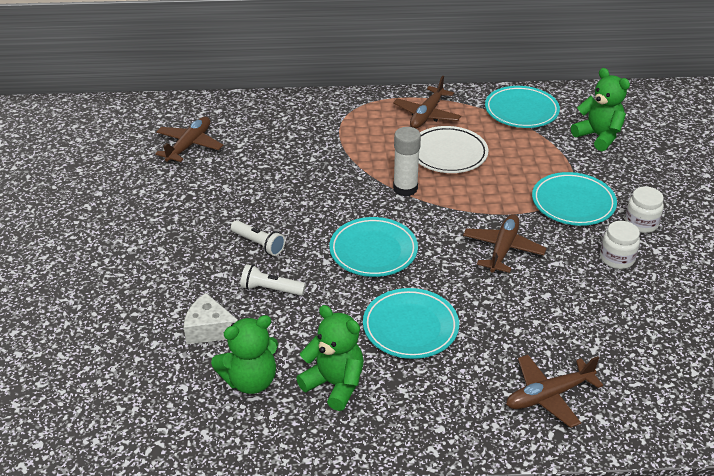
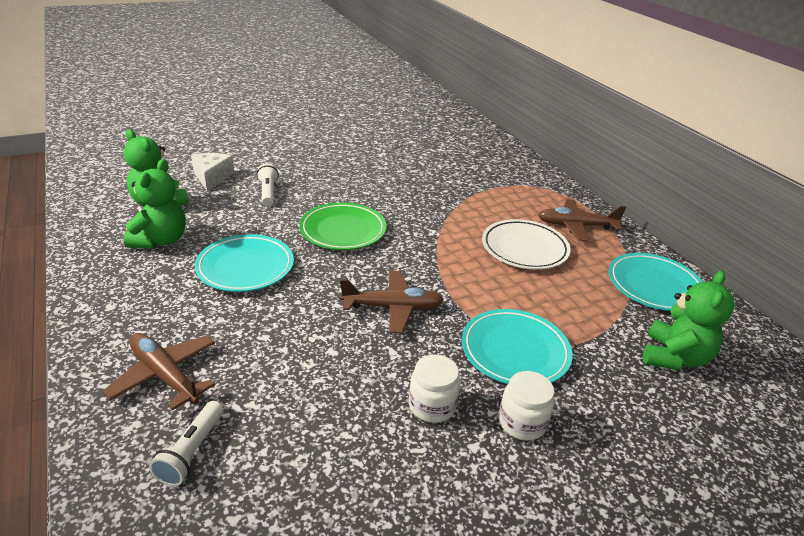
camera: 65 degrees right, 5 degrees down
(189, 145) = (421, 132): brown plane -> none
(259, 244) = (321, 178): white flashlight -> white flashlight (191, 452)
(373, 251) = (343, 230): turquoise plate -> green plate
(405, 188) = (446, 232): white glue stick -> none

